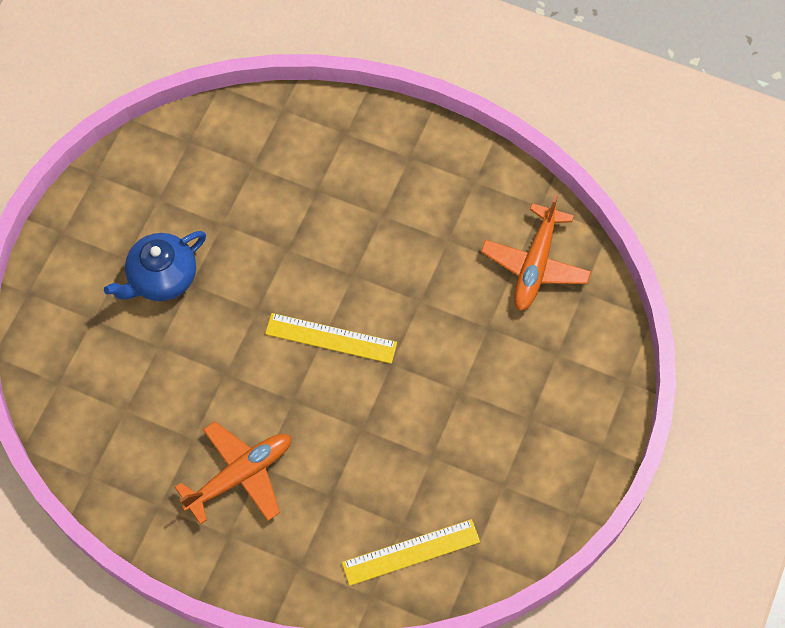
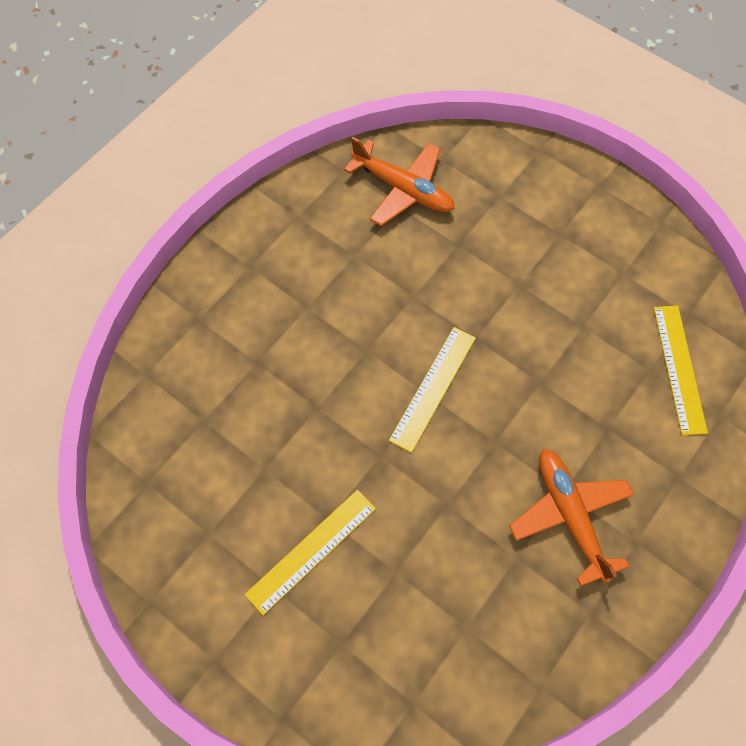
camera: 75 degrees left, 0 degrees up
(161, 278) = (311, 550): blue teapot -> yellow ruler

